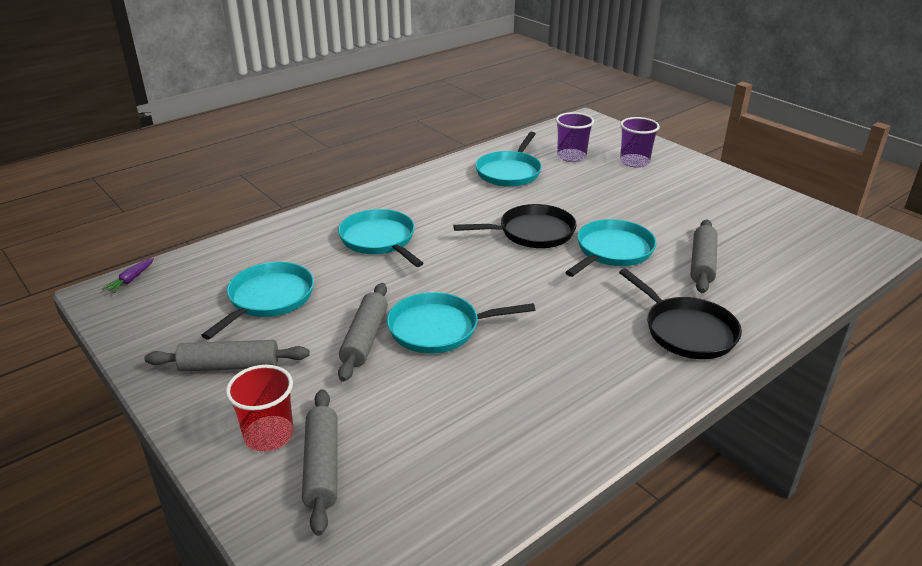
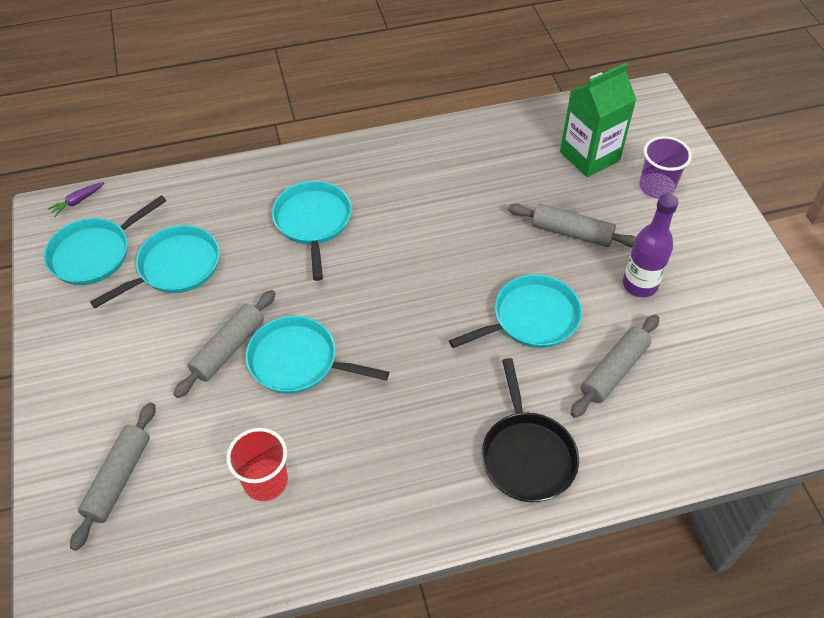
camera: 25 degrees right, 20 degrees up
(230, 366) = (105, 338): grey rolling pin -> grey rolling pin (571, 233)
(269, 435) = (97, 428): red cup -> red cup (265, 481)
(509, 172) = (504, 161): turquoise pan -> turquoise pan (94, 253)
(532, 232) = (467, 263): black pan -> none
(571, 156) = (589, 156): purple cup -> green carton
(673, 213) = (639, 285): none -> purple bottle

